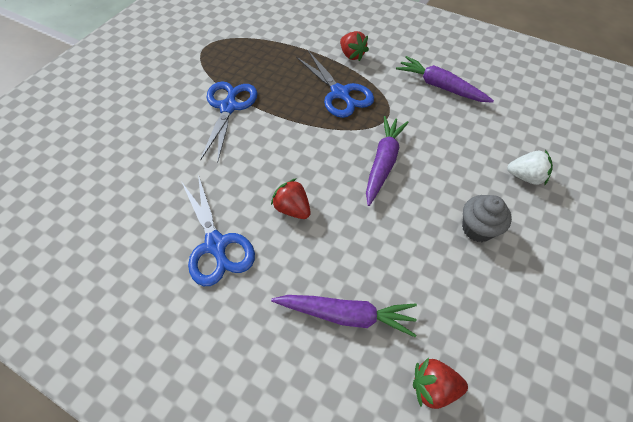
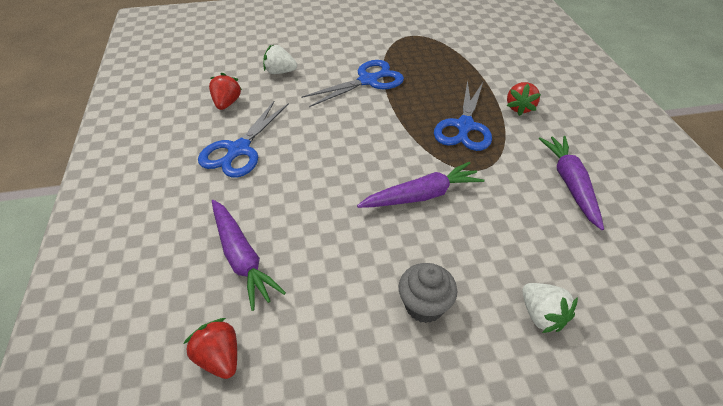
camera: 50 degrees right, 10 degrees down
(144, 153) = (280, 72): none -> white strawberry
(292, 208) = (311, 169): red strawberry -> red strawberry (227, 103)

